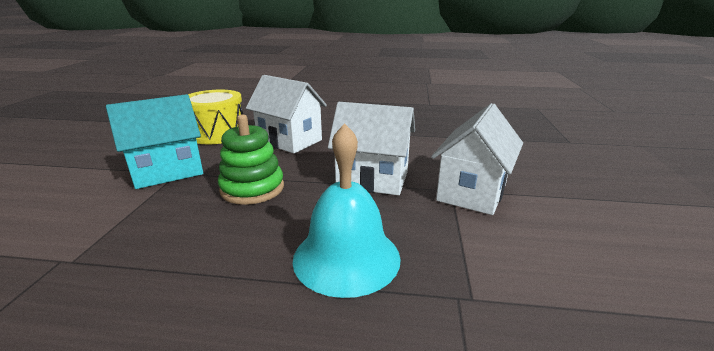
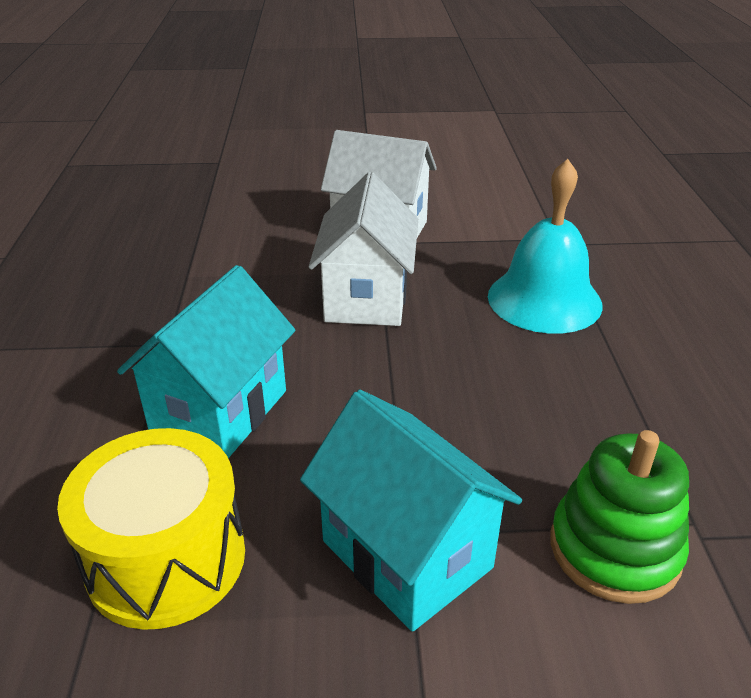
camera: 100 degrees left, 10 degrees up
(252, 188) = (432, 406): green stacking toy -> green stacking toy (614, 549)
(289, 141) = (219, 411): white house -> turquoise house

